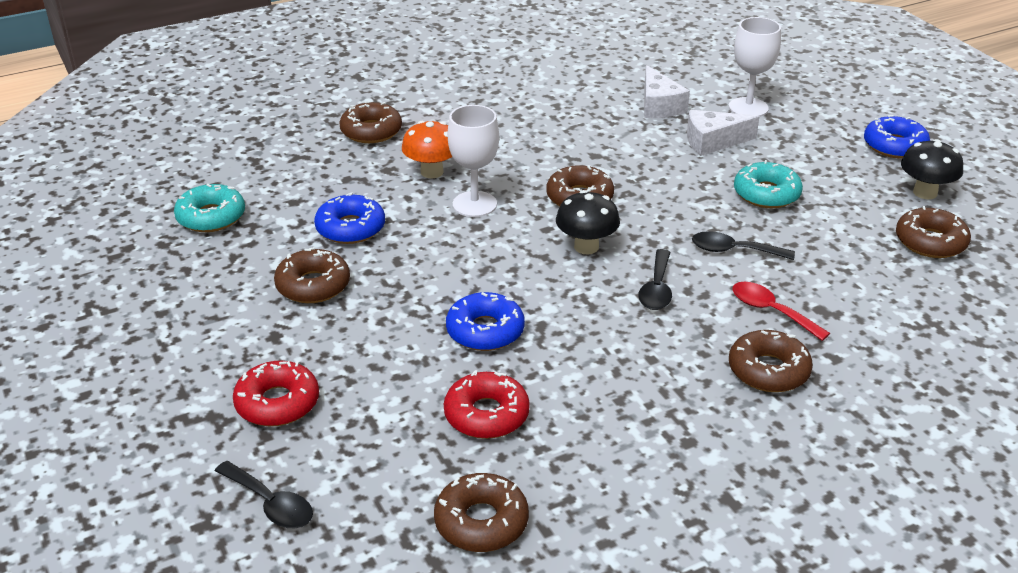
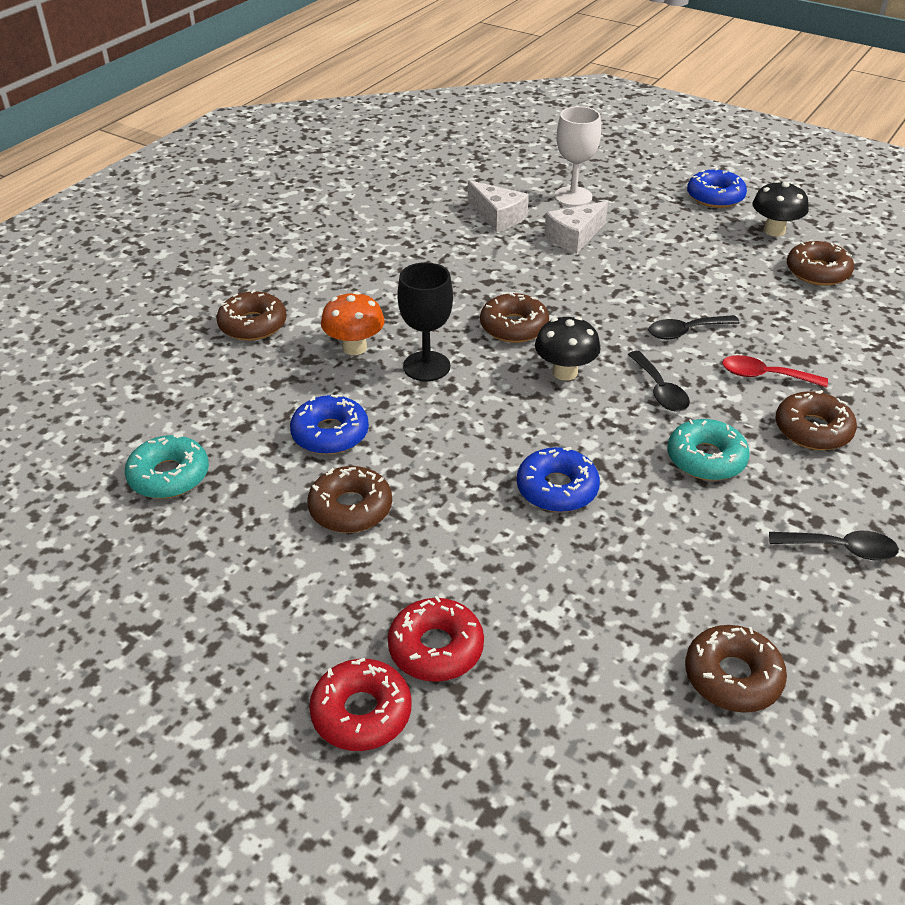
camera: 30 degrees left, 5 degrees up
(271, 504) = (532, 757): black spoon -> black spoon (841, 549)
(474, 204) = (426, 366): white goblet -> black goblet
(486, 415) = (637, 570): red donut -> red donut (361, 713)
(766, 194) = (661, 271): turquoise donut -> turquoise donut (706, 459)

